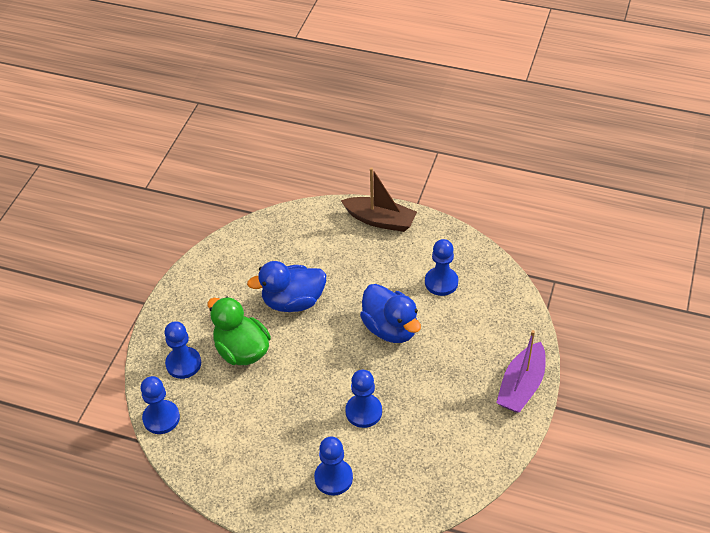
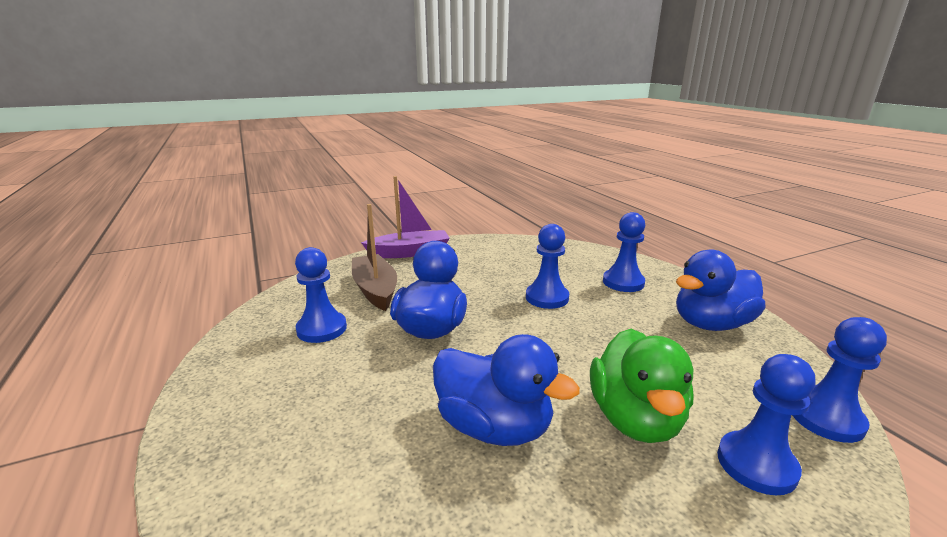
camera: 135 degrees left, 25 degrees down
(246, 466) = (711, 324): none -> blue duck
(380, 220) = (220, 439): brown boat -> brown boat (375, 290)

